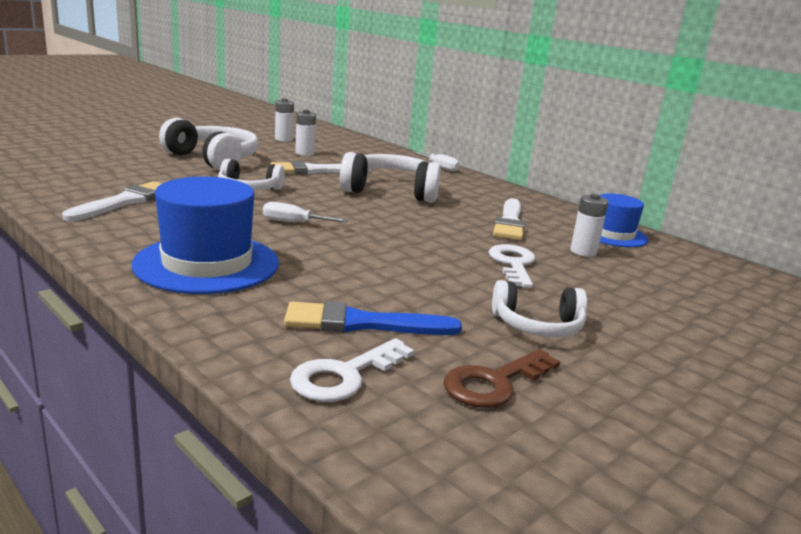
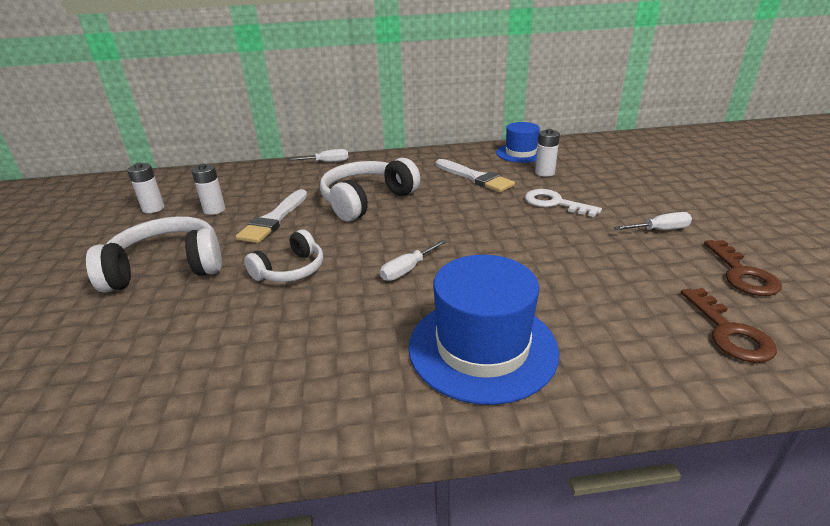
camera: 50 degrees left, 10 degrees up
(125, 201) = (252, 366): white brush -> none
(344, 376) = (729, 332): white key -> brown key
(362, 323) = (641, 298): blue brush -> none
(537, 326) = (660, 230): white headphones -> white screwdriver

